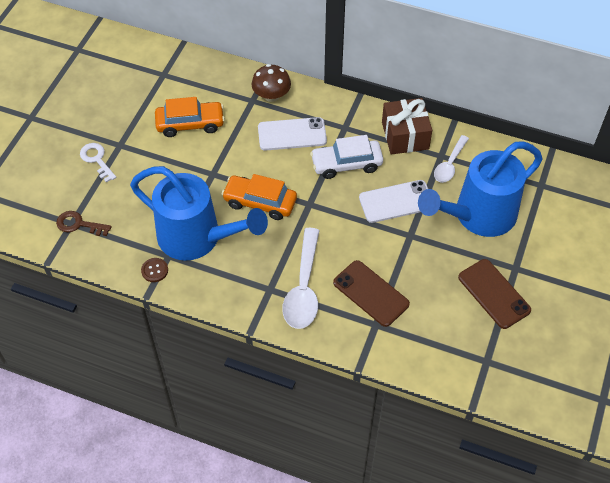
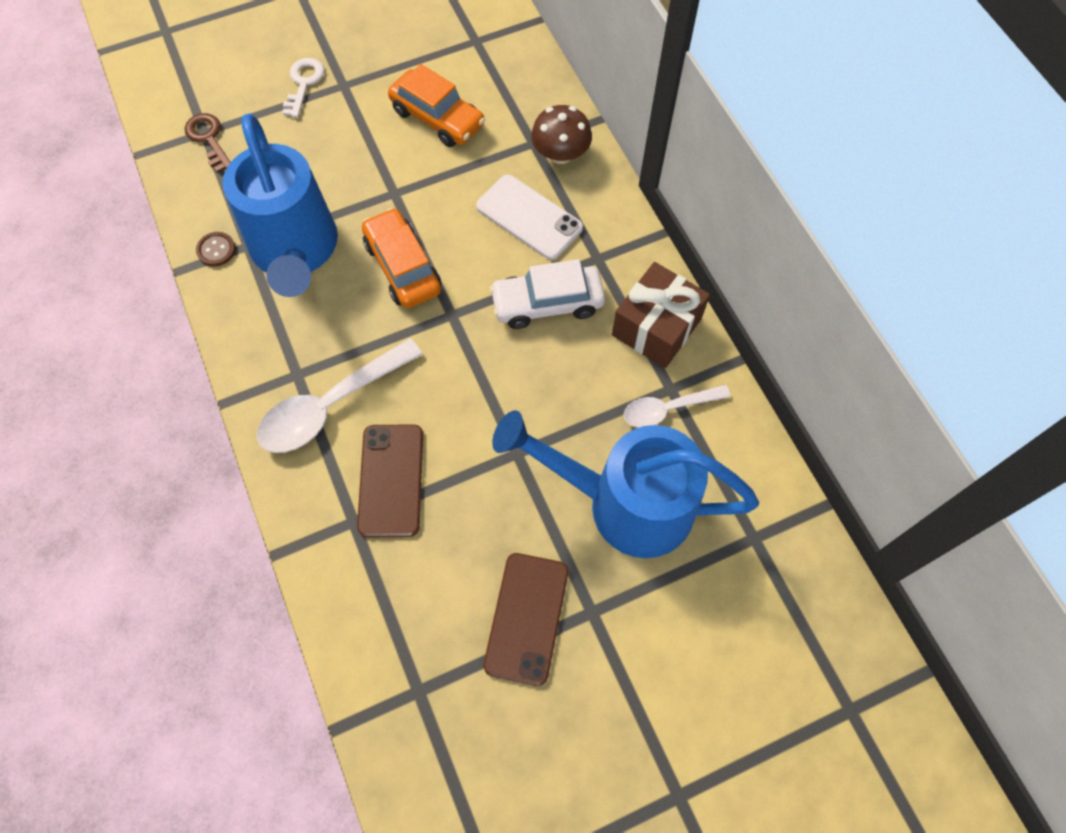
camera: 45 degrees right, 10 degrees up
(346, 164) = (547, 303): white car -> white car turned 45 degrees counterclockwise
(396, 201) = (549, 398): white phone -> none

